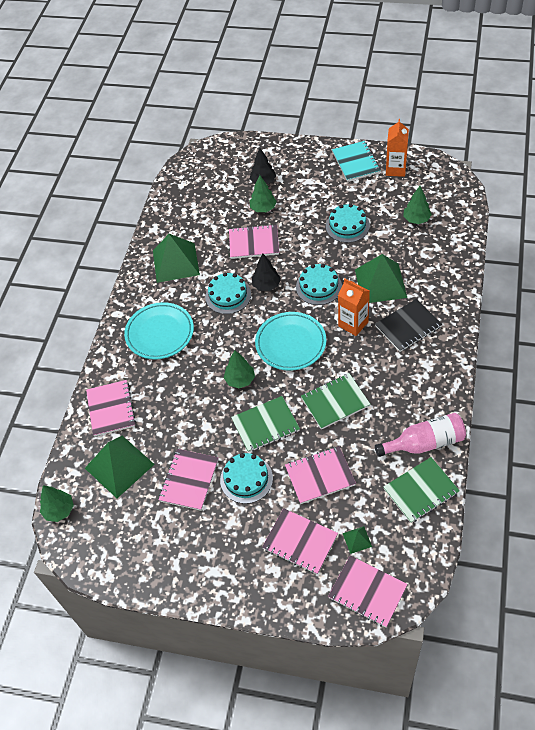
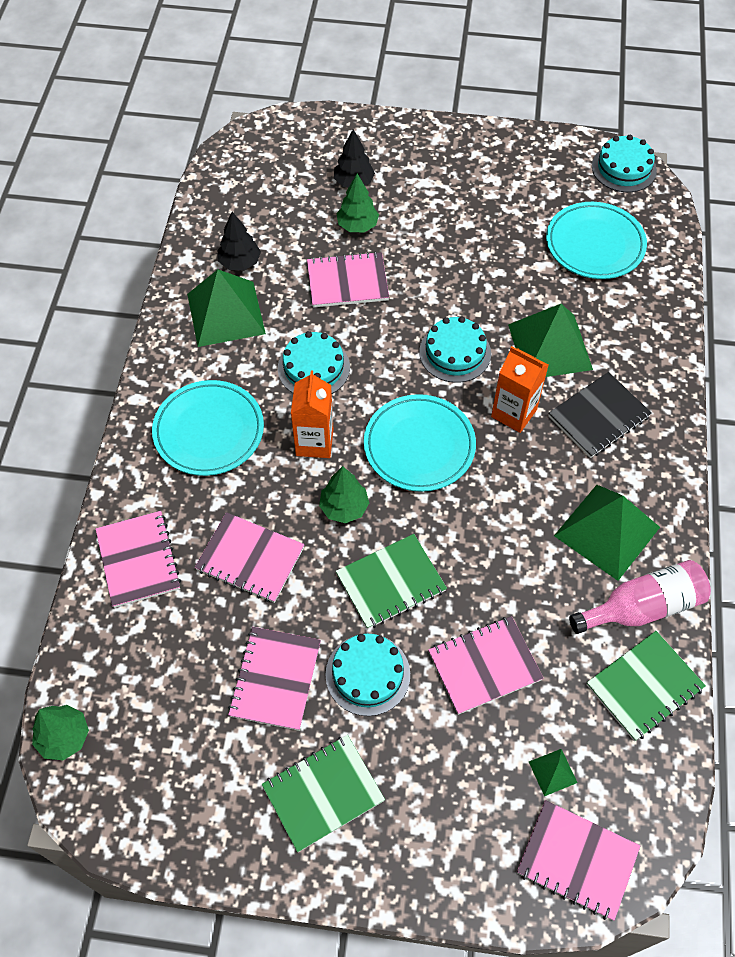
camera: 10 degrees left, 5 degrees up
(119, 466) = (159, 657): green pyramid -> green pyramid (607, 531)
(266, 285) = (373, 351): black tree -> black tree (240, 262)
(300, 542) = (462, 779): pink notebook -> pink notebook (250, 559)
(335, 402) = (497, 542): green notebook -> green notebook (323, 793)
(347, 226) = (490, 254): turquoise cake -> turquoise cake (624, 168)
(356, 162) = (494, 153): turquoise notebook -> none
(395, 169) = (556, 165): orange carton -> orange carton (314, 442)
(416, 219) = (595, 244): green tree -> turquoise plate

